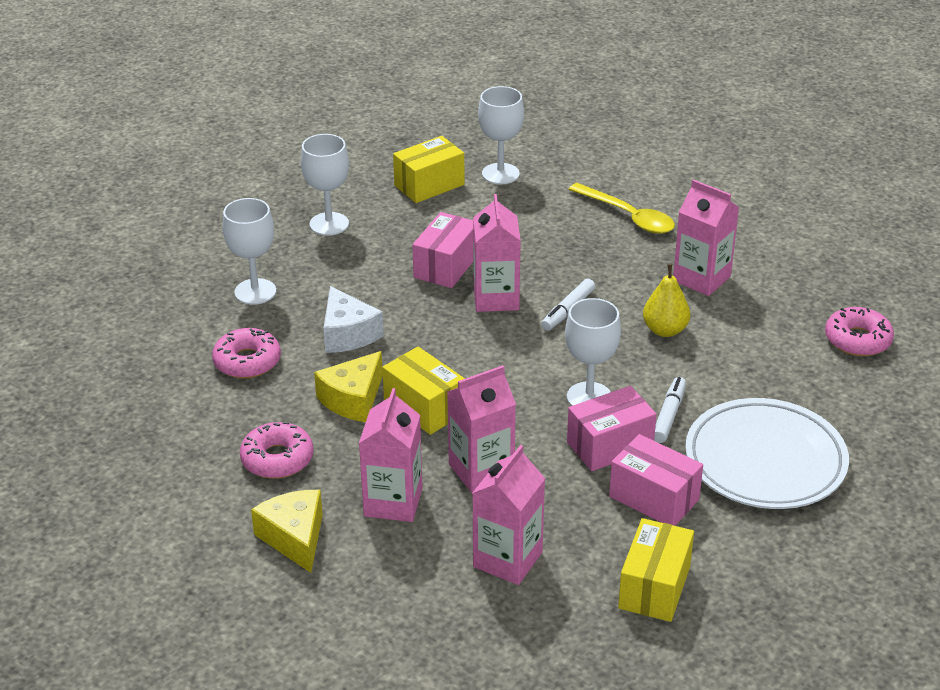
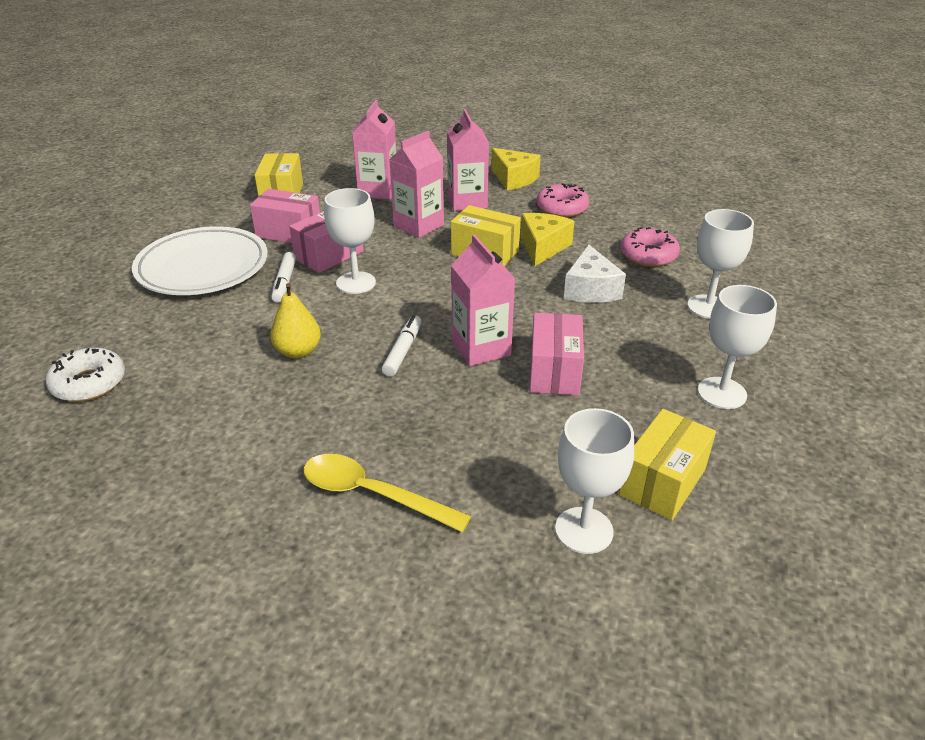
camera: 160 degrees right, 0 degrees up
(348, 334) = (590, 289): white cheese -> white cheese turned 135 degrees counterclockwise
(701, 278) = (263, 419): pink carton -> none
(857, 340) = (89, 383): pink donut -> white donut

